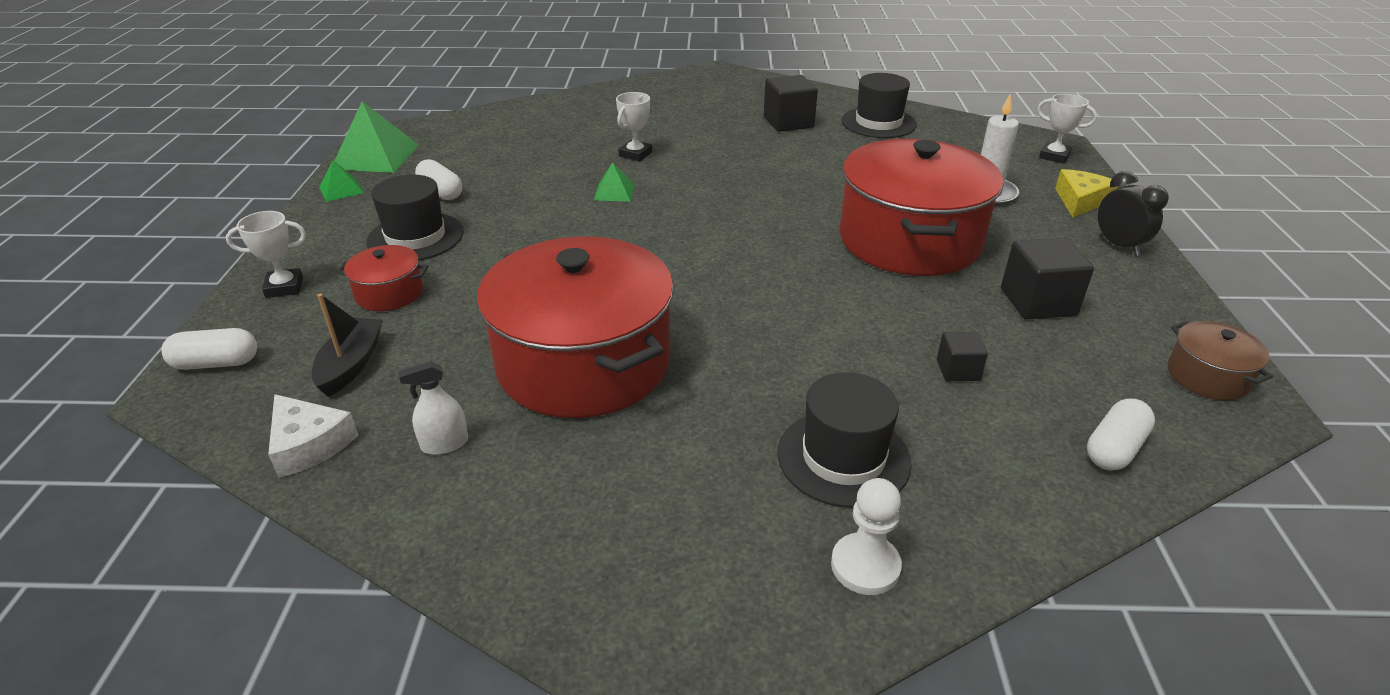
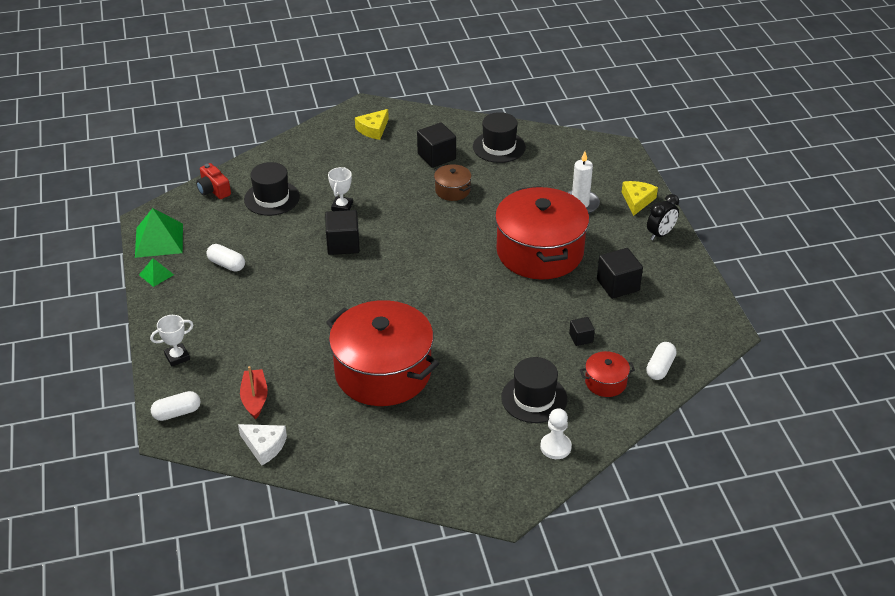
camera: 15 degrees left, 5 degrees up
(351, 364) = (255, 398): black boat -> red boat
(389, 293) = (245, 349): red pot -> red pot (605, 382)
(415, 237) = (234, 305): black hat -> black hat (272, 198)
(444, 444) = (334, 431): white spray bottle -> none
(482, 119) = (213, 190): none -> red camera
(614, 192) = (343, 244): green pyramid -> black cube
(716, 90) = (373, 129): none -> yellow cheese
(1054, 156) = (619, 162): white trophy -> none
(1119, 245) = (660, 234): black clock -> black clock turned 90 degrees clockwise
(1207, 376) = (705, 317): brown pot -> brown pot (452, 190)

